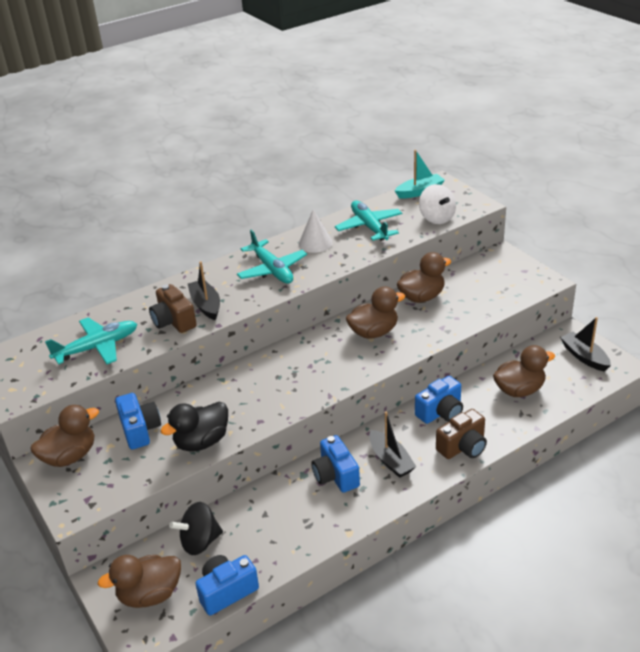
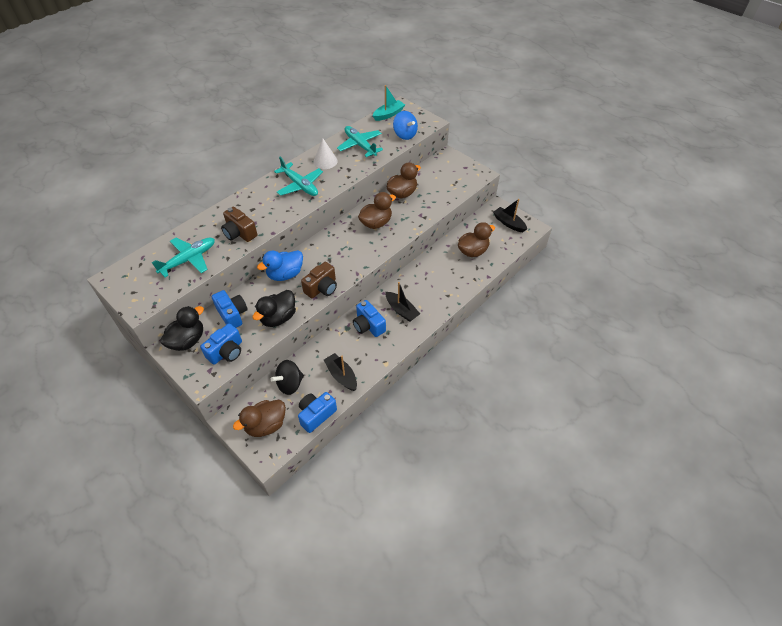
camera: 15 degrees left, 15 degrees up
(70, 456) = (187, 340): brown duck -> black duck
(206, 305) = (259, 218): black boat -> black boat (341, 376)
(227, 386) = (285, 274): none -> blue duck
(436, 218) = (405, 135): white spinning top -> blue spinning top
(441, 412) = (426, 272): blue camera -> blue camera (226, 352)
(463, 447) = (445, 295): brown camera -> brown camera (322, 288)

